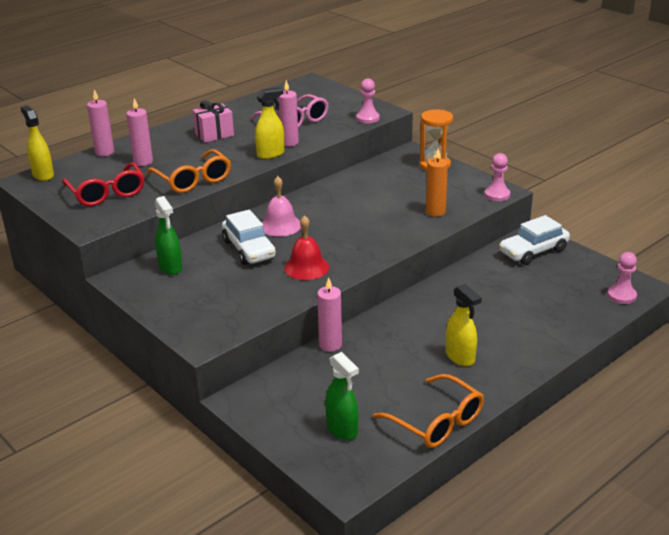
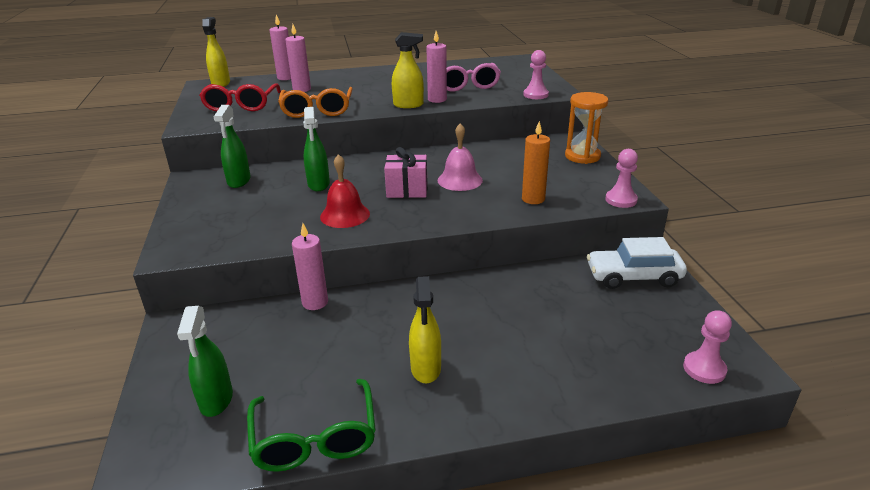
camera: 30 degrees right, 0 degrees up
(214, 134) = (384, 82): pink gift -> pink gift (407, 190)
(249, 249) = (318, 184): white car -> green spray bottle
(280, 225) = (371, 172): pink bell -> pink bell (460, 180)
(436, 422) = (315, 438): orange glasses -> green glasses

